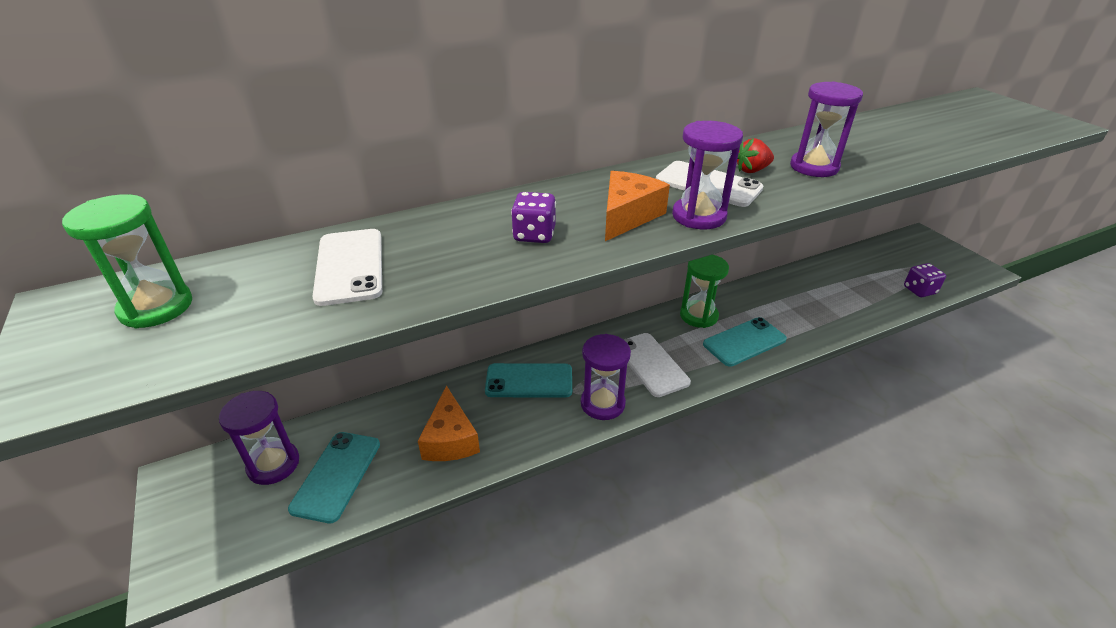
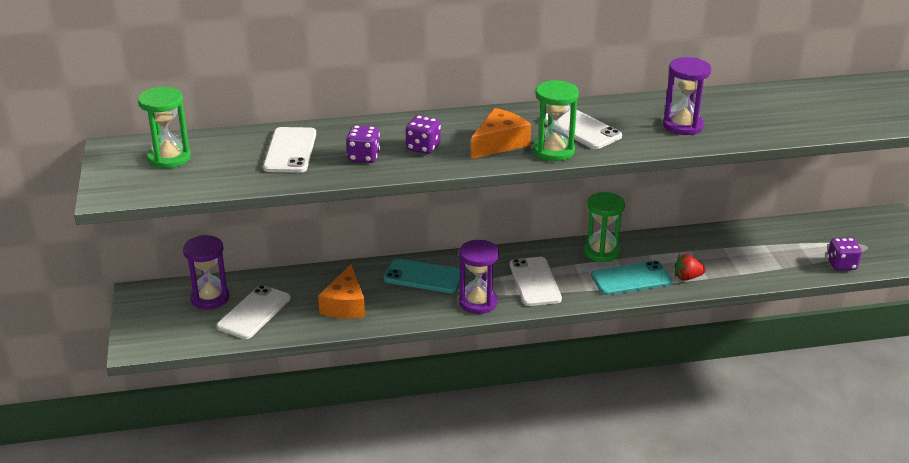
camera: 15 degrees right, 5 degrees down
(337, 476) = (254, 312): turquoise phone -> white phone
(459, 260) = (363, 157): none -> purple dice
(699, 216) = (553, 151): purple hourglass -> green hourglass
(752, 170) = (627, 121): red strawberry -> red strawberry (687, 277)

